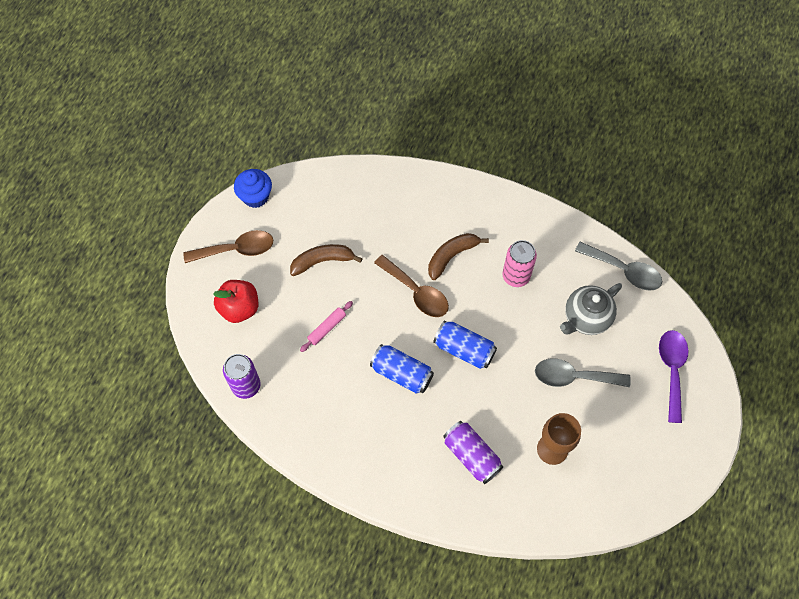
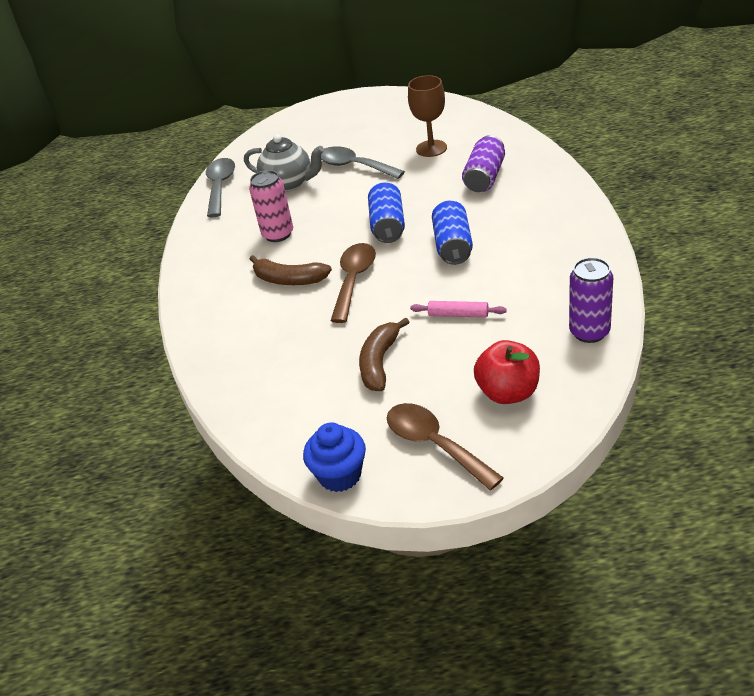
camera: 115 degrees left, 25 degrees down
(322, 261) = (380, 362): brown banana -> brown banana turned 60 degrees clockwise
(573, 377) = (354, 166): grey spoon -> grey spoon turned 150 degrees clockwise
(672, 370) = (300, 132): purple spoon -> none

